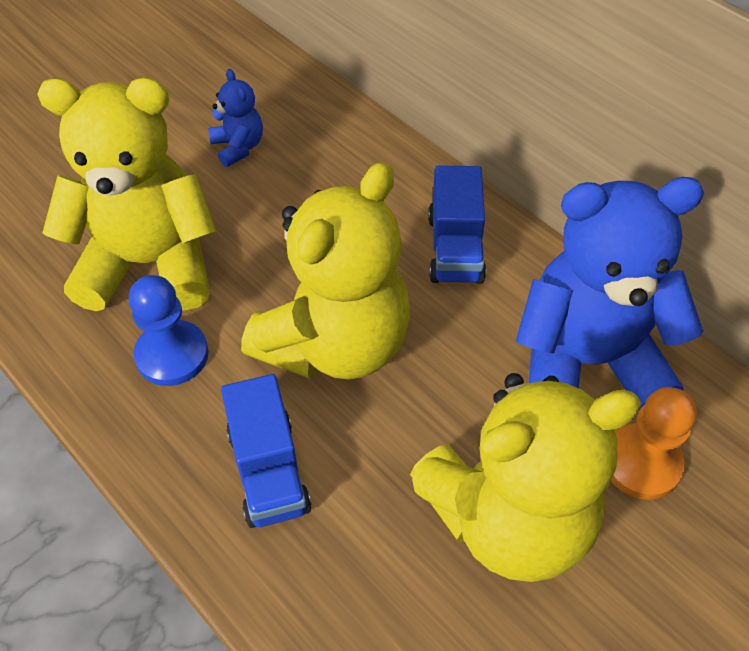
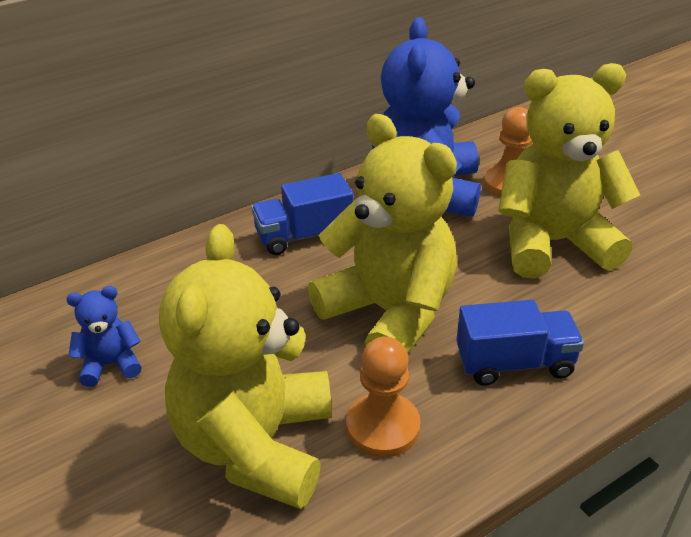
camera: 80 degrees left, 15 degrees down
(172, 355) = (383, 427): blue pawn -> orange pawn
(455, 248) = (304, 235): blue truck -> blue truck turned 150 degrees clockwise
(509, 519) = (552, 243): yellow teddy bear -> yellow teddy bear turned 90 degrees counterclockwise

